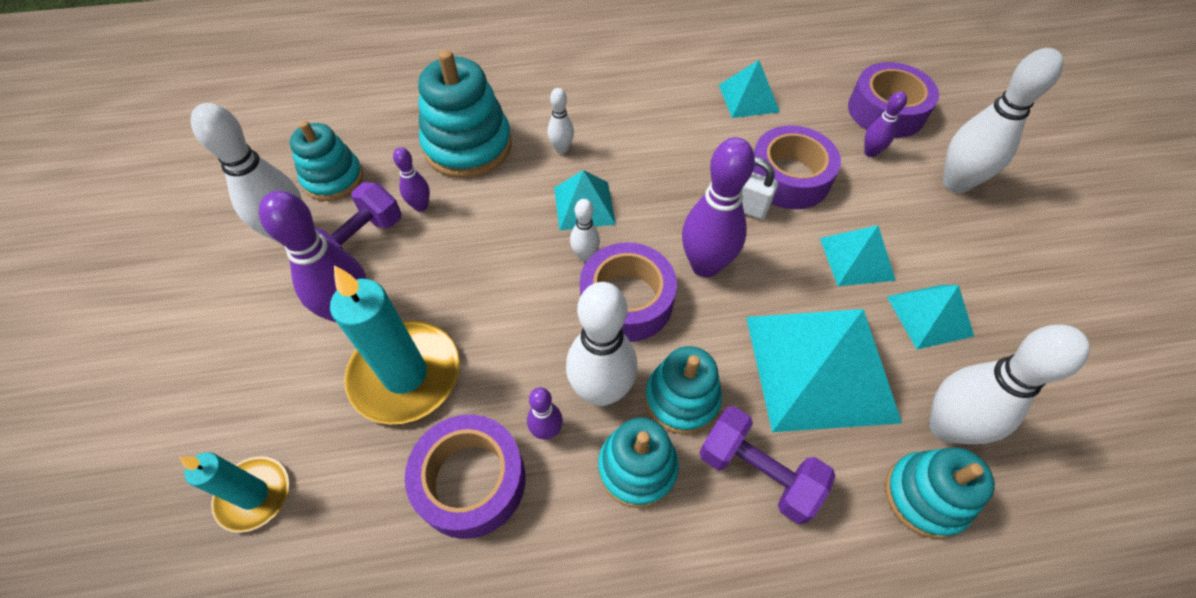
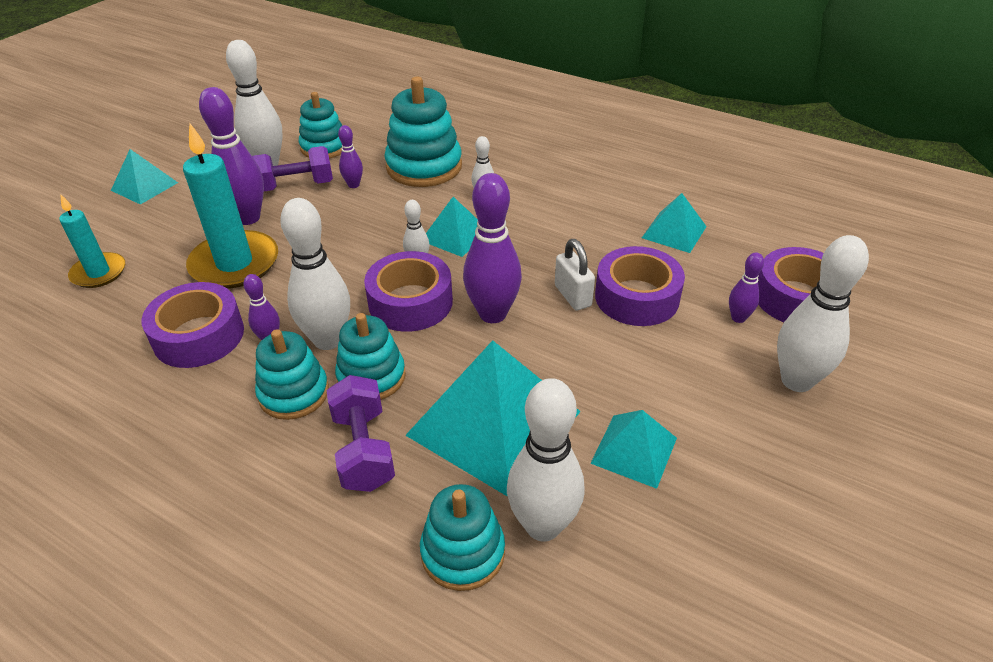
camera: 40 degrees right, 15 degrees down
(856, 258) = (622, 377): turquoise pyramid -> turquoise pyramid (144, 186)

